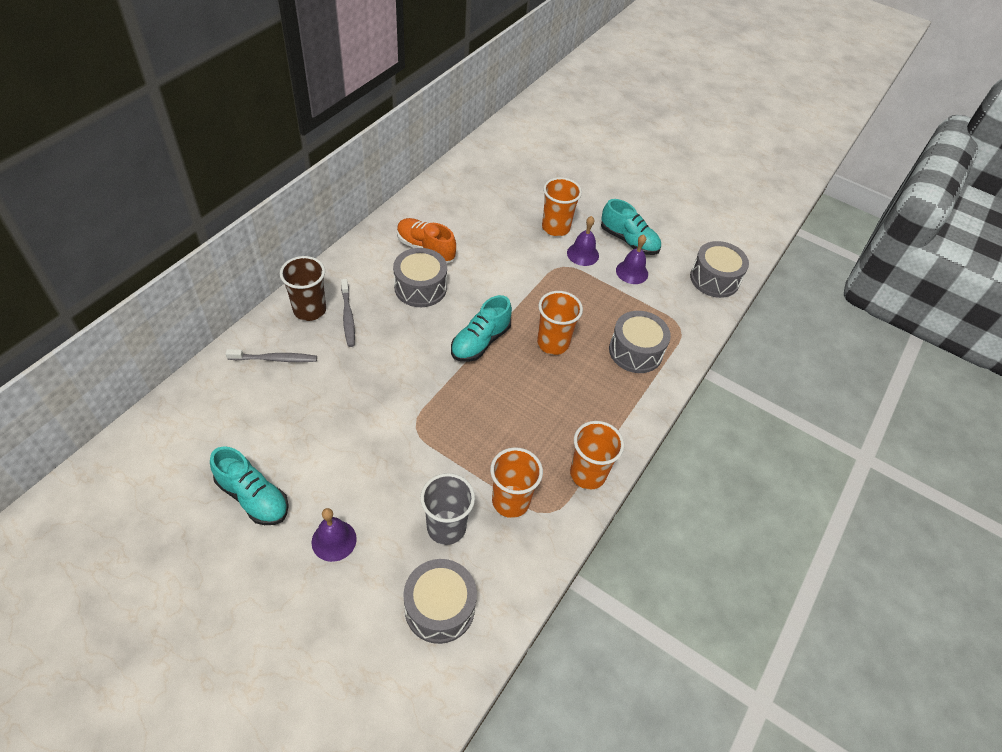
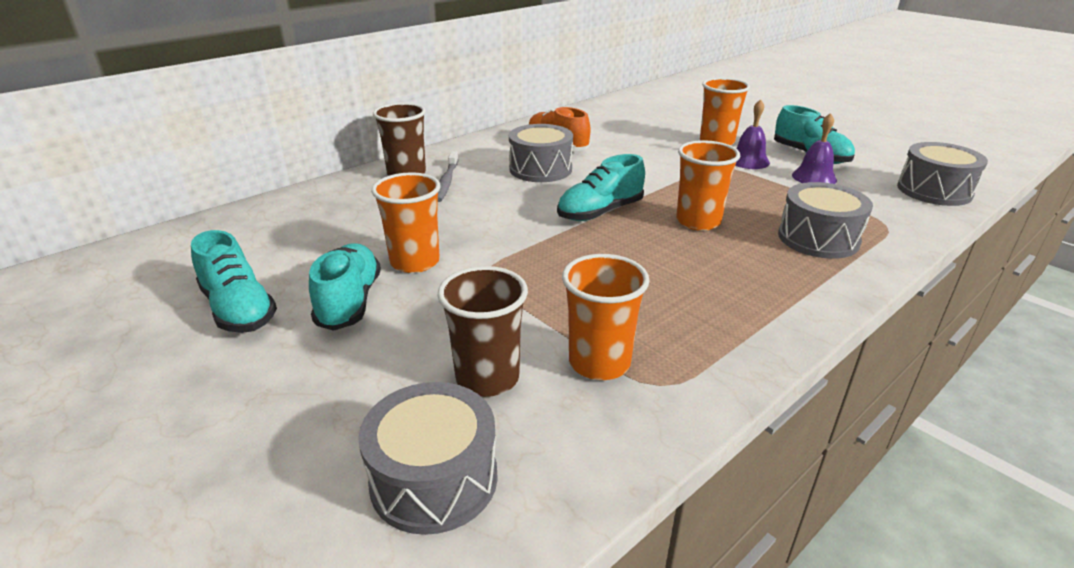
camera: 20 degrees right, 20 degrees down
(275, 359) = (346, 203): grey toothbrush -> none
(329, 475) = (349, 302): none -> turquoise shoe
(334, 540) = (314, 367): purple bell -> none
(446, 527) = (487, 378): grey cup -> brown cup
(588, 474) = (733, 349): orange cup -> orange cup (415, 262)

